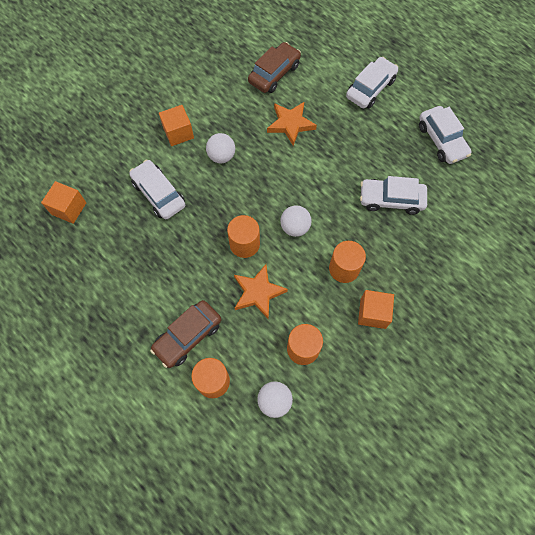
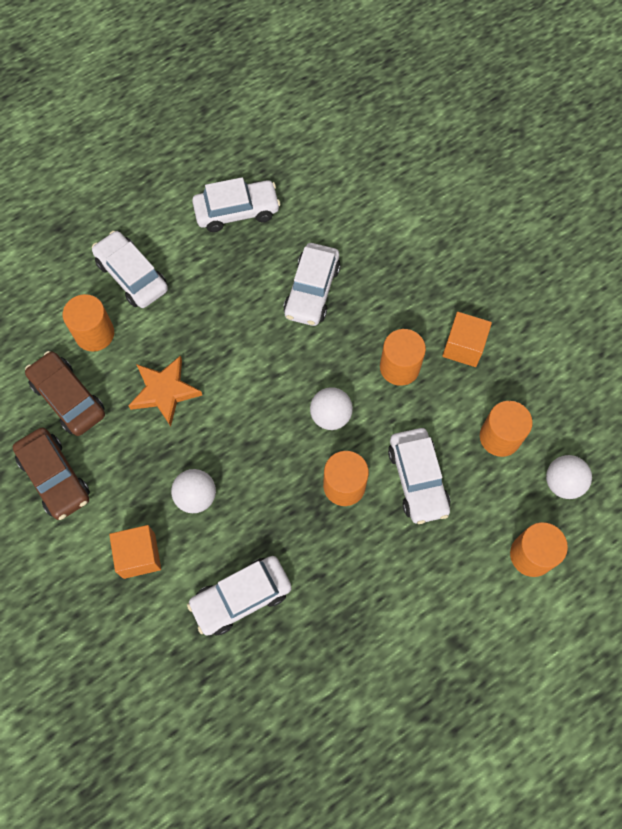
camera: 80 degrees left, 0 degrees up
(69, 208) = (238, 744): orange cube -> none
(188, 336) = (467, 580): brown car -> brown car (55, 477)
(258, 292) = (417, 479): orange star -> white car
(322, 77) = (94, 334): none -> orange cylinder

